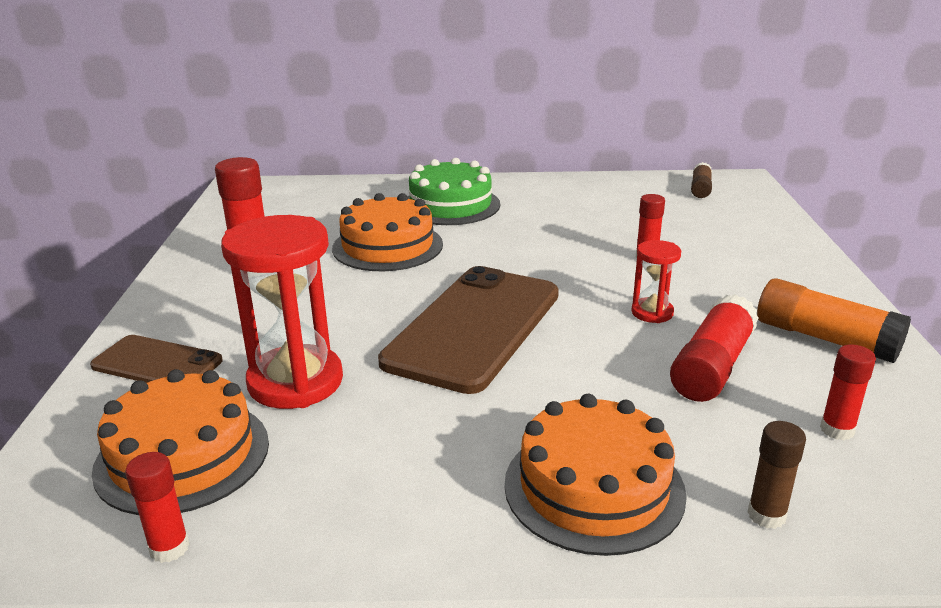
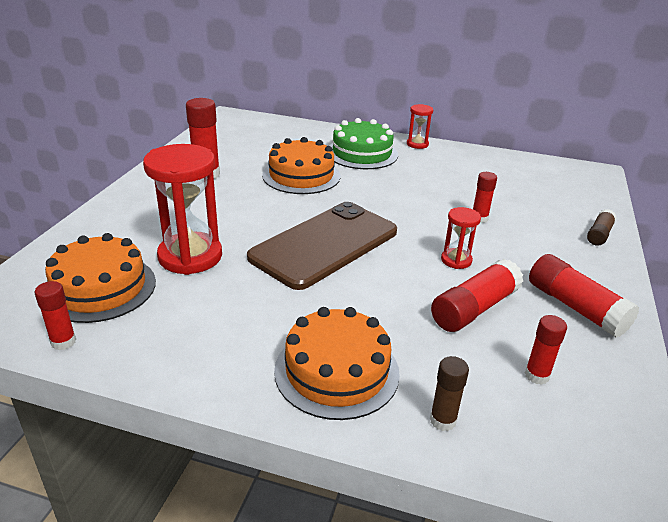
camera: 15 degrees right, 5 degrees up
(157, 363) = (116, 226): brown phone -> none
(514, 183) = (417, 144): none -> red hourglass
(700, 189) = (556, 173): brown glue stick -> brown glue stick (599, 234)
(825, 339) = (575, 307): orange glue stick -> red glue stick

